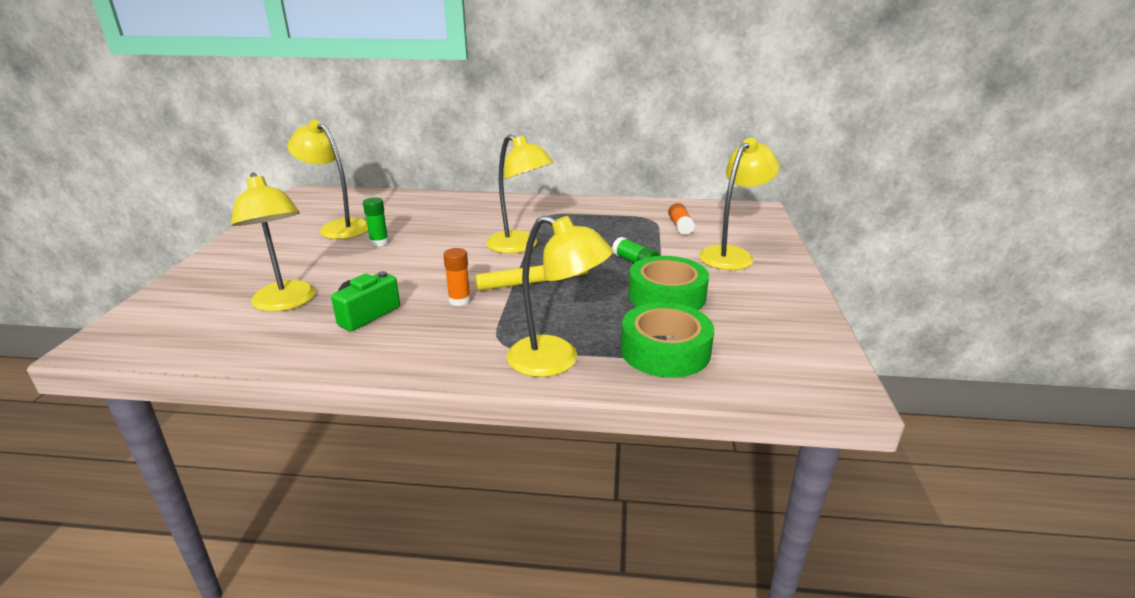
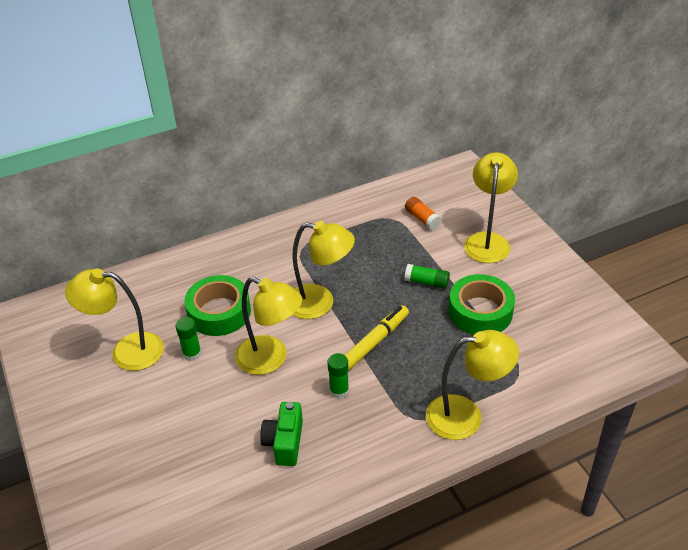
camera: 30 degrees left, 15 degrees up
(286, 303) = (203, 464): yellow lamp -> yellow lamp (271, 359)
(459, 300) = (339, 391): orange glue stick -> green glue stick
(665, 350) = (523, 370): green tape -> green tape (219, 312)

